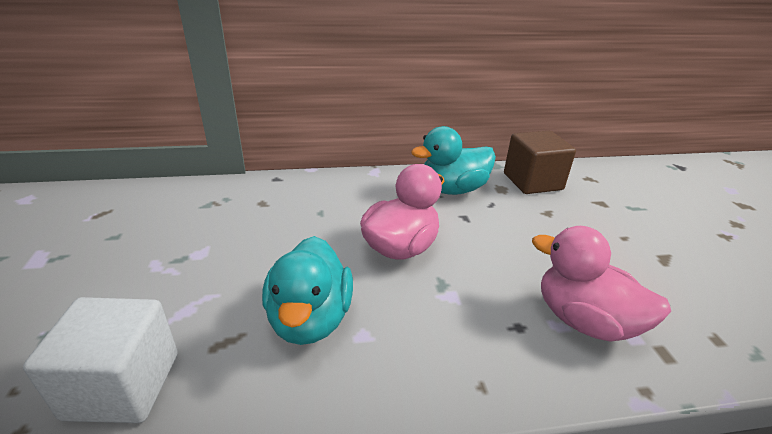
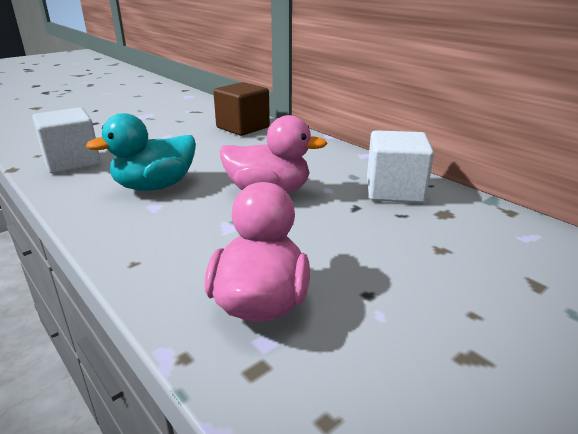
camera: 60 degrees right, 5 degrees down
(452, 189) = (394, 190): turquoise duck -> white cube
(532, 182) = (496, 227): brown cube -> brown cube (243, 127)

